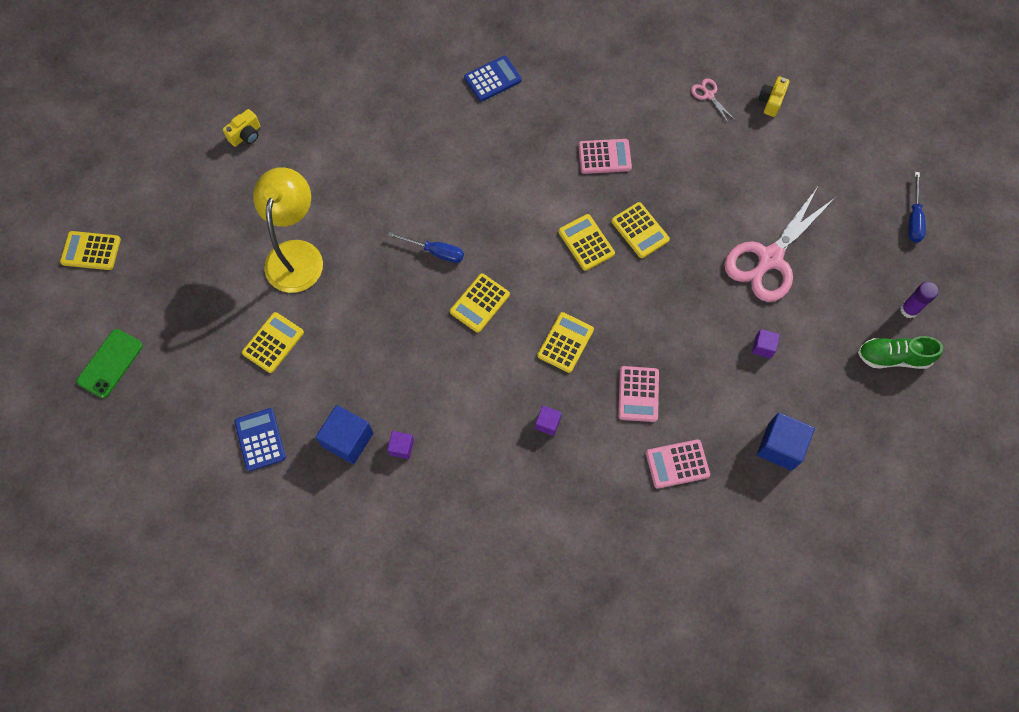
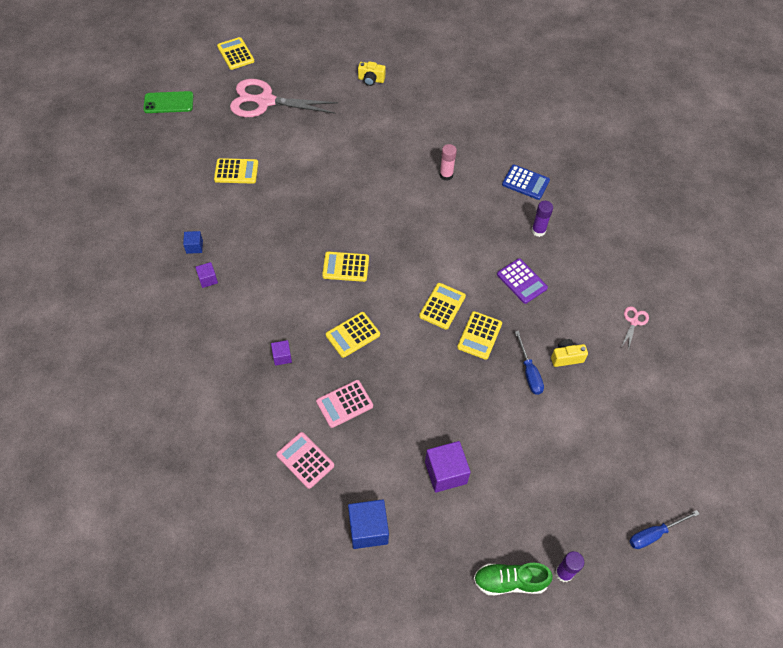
camera: 55 degrees right, 10 degrees down
(260, 439) = (165, 201): blue calculator -> none
(296, 254) = (307, 149): yellow lamp -> none
(348, 440) = (194, 247): blue cube -> blue cube, size x0.54
(431, 143) = (446, 175): none -> pink glue stick
(435, 252) = (365, 221): blue screwdriver -> blue screwdriver (529, 372)
(557, 105) = (538, 231): none -> purple glue stick
(565, 342) = (352, 335): yellow calculator -> yellow calculator turned 150 degrees clockwise
(604, 157) = (521, 281): pink calculator -> purple calculator
(763, 347) = (445, 472): purple cube -> purple cube, size x1.85
(770, 258) = (527, 438): pink scissors -> pink scissors (265, 101)
(771, 101) = (667, 368): yellow camera -> yellow camera (566, 357)
(893, 357) = (510, 581): green shoe -> green shoe turned 60 degrees counterclockwise

